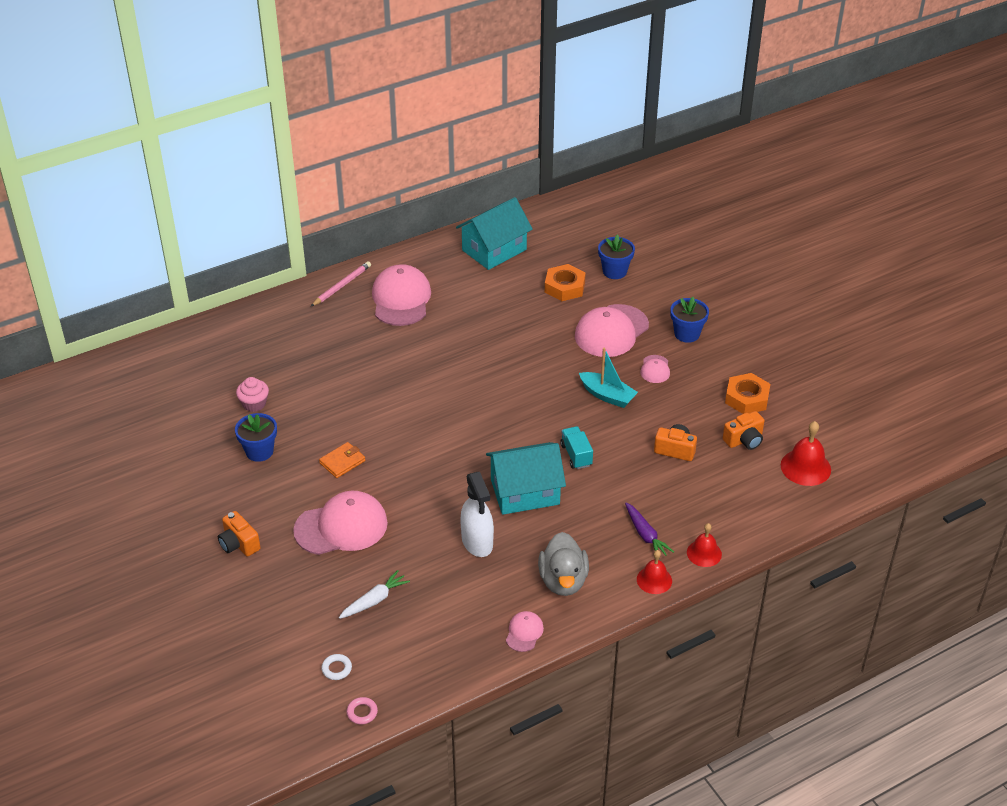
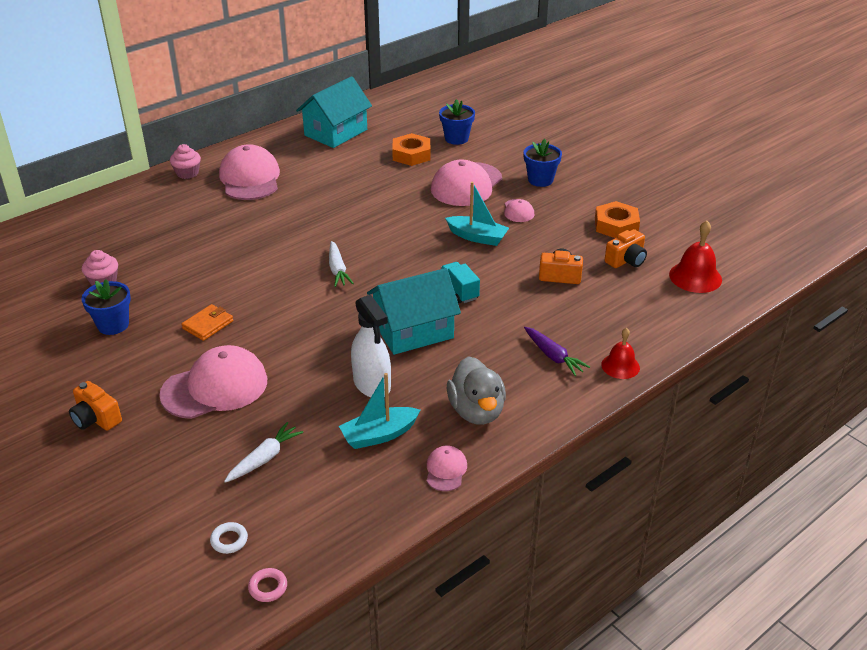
camera: 10 degrees left, 5 degrees down
(342, 286) = (187, 173): pink pencil -> pink cupcake
(468, 417) = (337, 270): none -> white carrot
(474, 592) = (379, 435): none -> turquoise boat
(654, 580) = (575, 398): red bell -> none

